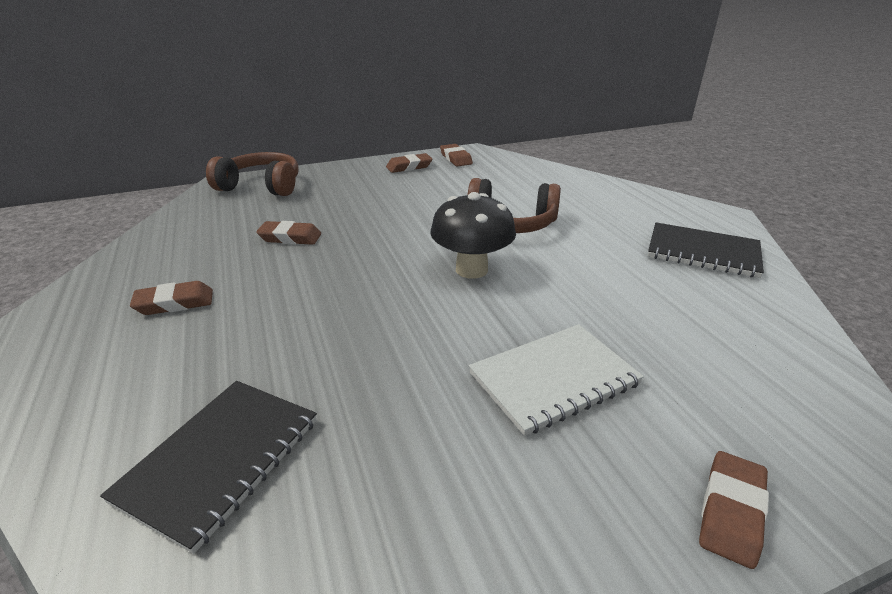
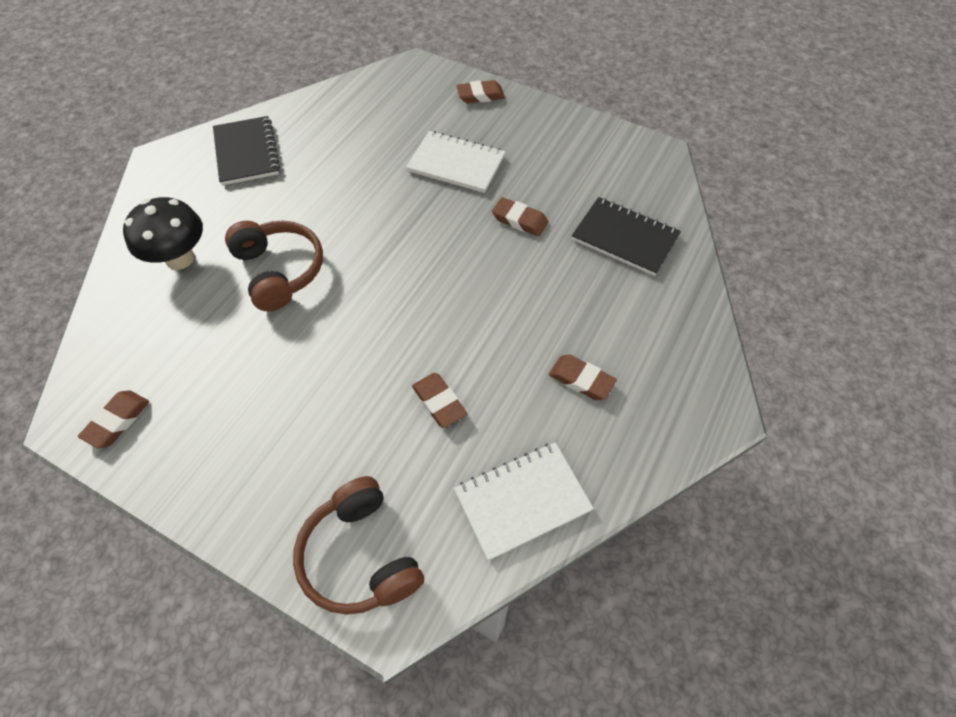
camera: 130 degrees left, 25 degrees up
(175, 236) = (522, 501): none -> white notebook
(220, 460) = (625, 238): black notebook -> black notebook turned 45 degrees clockwise
(409, 167) = (182, 449): brown eraser -> brown eraser (519, 220)
(471, 269) = (380, 251): black mushroom -> black mushroom (180, 258)

